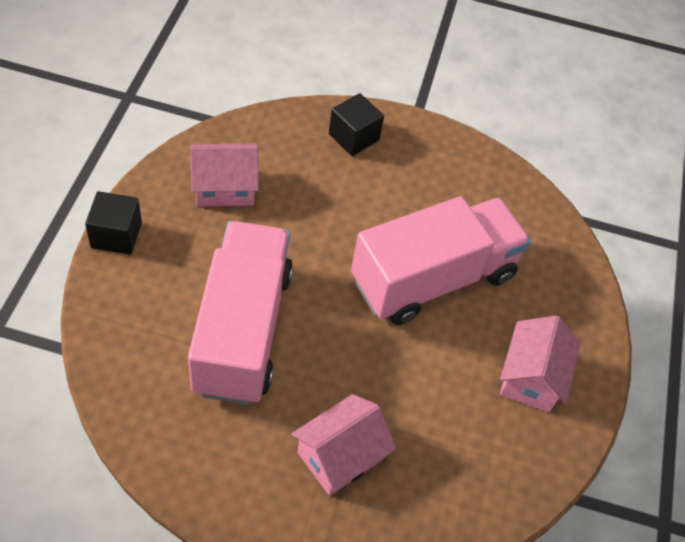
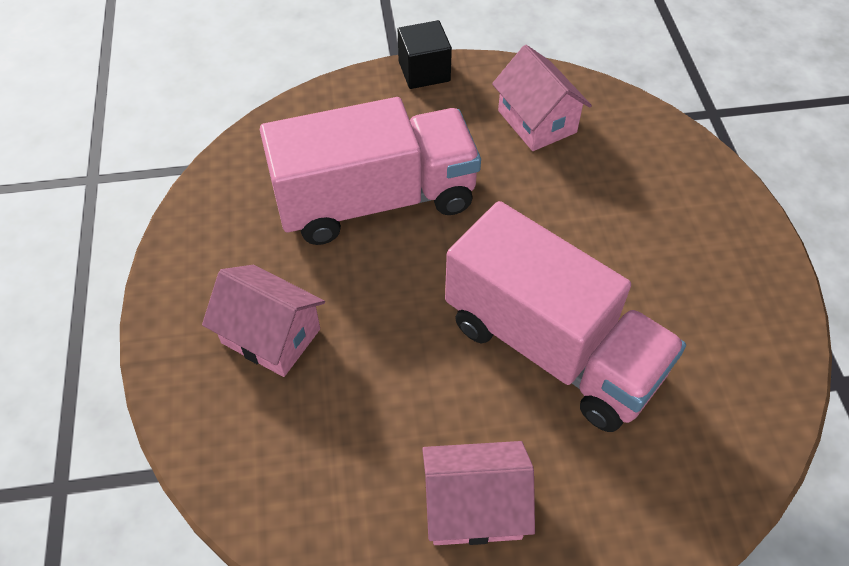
camera: 75 degrees right, 0 degrees up
(354, 137) = (696, 200): black cube -> none

